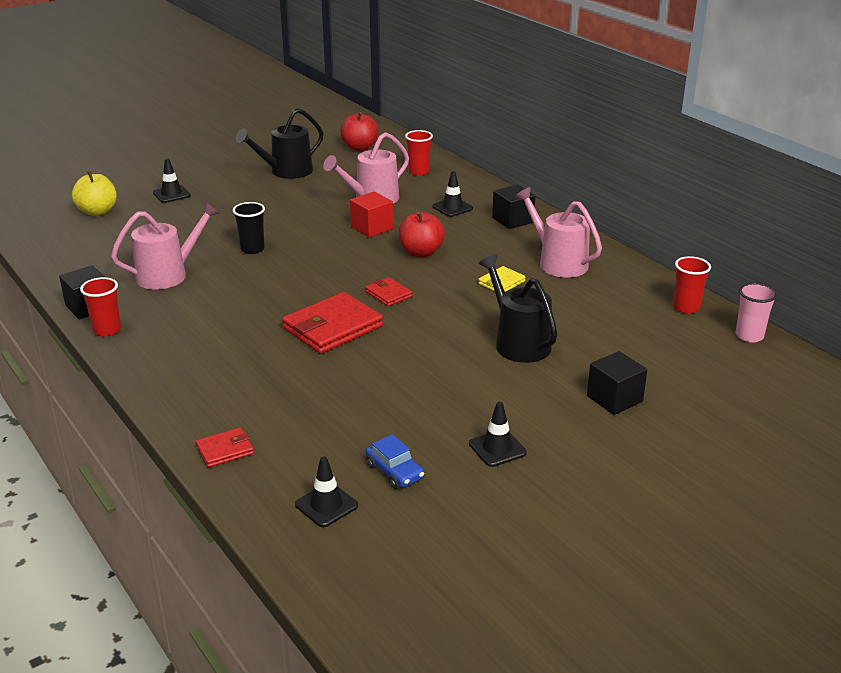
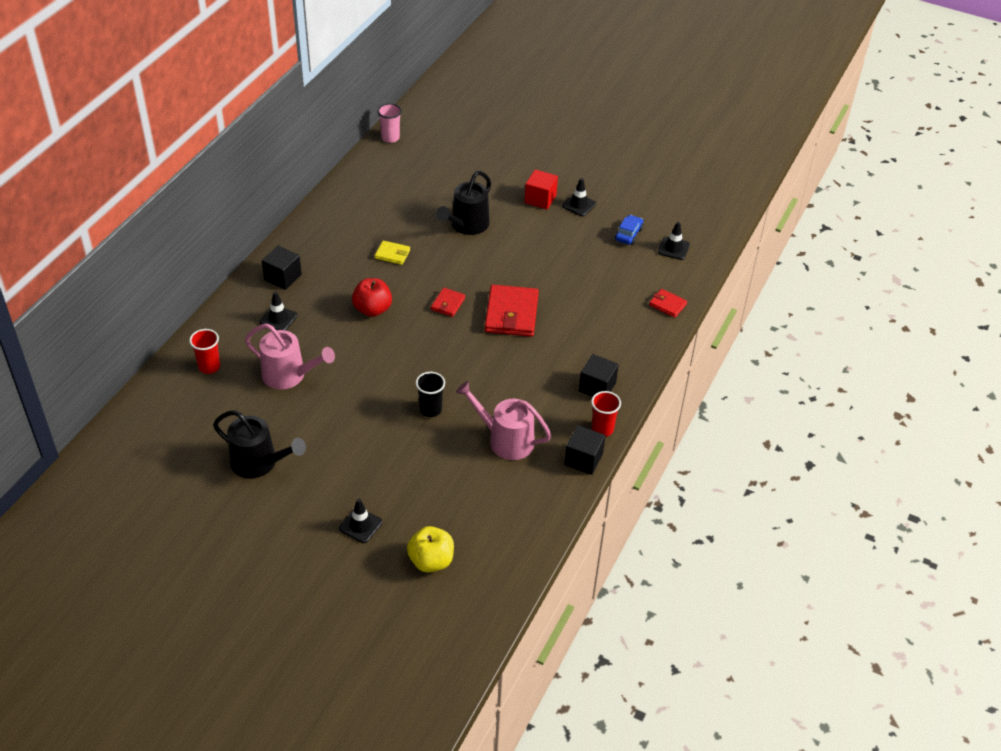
camera: 120 degrees left, 15 degrees up
(332, 328) = (511, 314): red wallet -> red wallet turned 75 degrees clockwise
(359, 147) = (167, 433): red apple -> none
(372, 228) = (347, 353): red cube -> red cube (540, 199)
(558, 262) = (343, 235): pink watering can -> none
(614, 399) = (499, 175): black cube -> black cube (597, 387)
(686, 307) = (371, 167): red cup -> none

